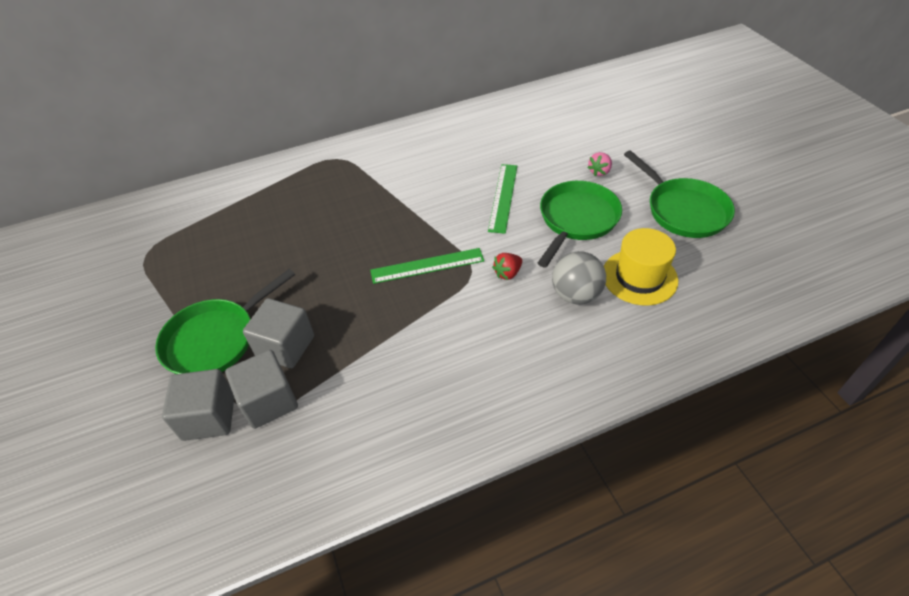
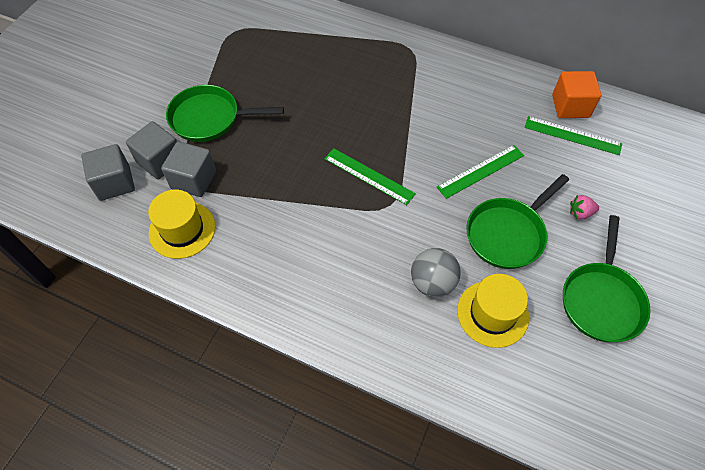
camera: 45 degrees right, 10 degrees up
(285, 346) = (236, 155): grey cube -> grey cube (115, 183)
(315, 452) = (182, 229): none -> yellow hat
(503, 116) = (570, 106): none -> orange cube
(507, 273) = (410, 227): red strawberry -> none
(529, 131) = (572, 135): none -> green ruler
(576, 220) = (508, 233): green pan -> green pan turned 150 degrees clockwise

